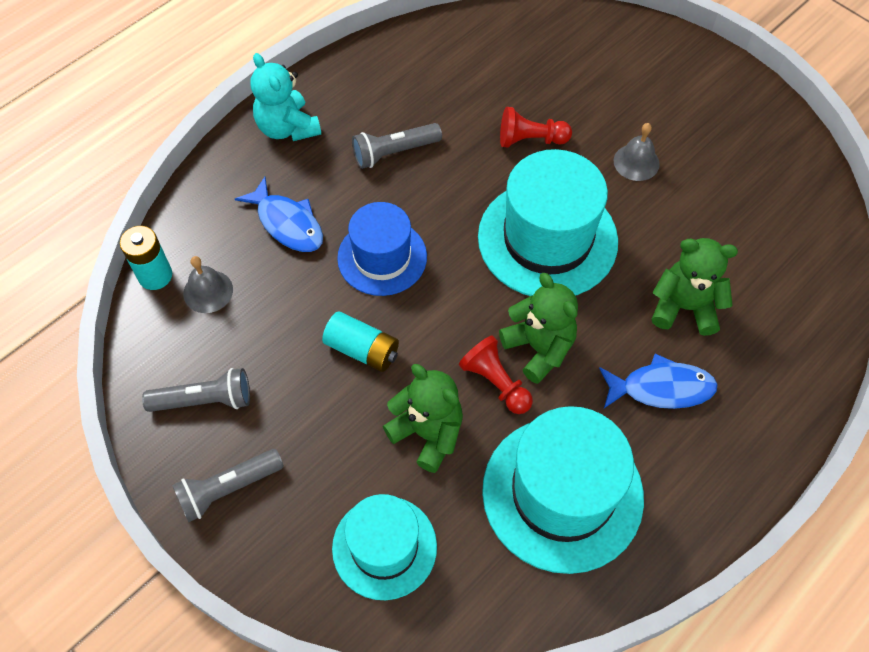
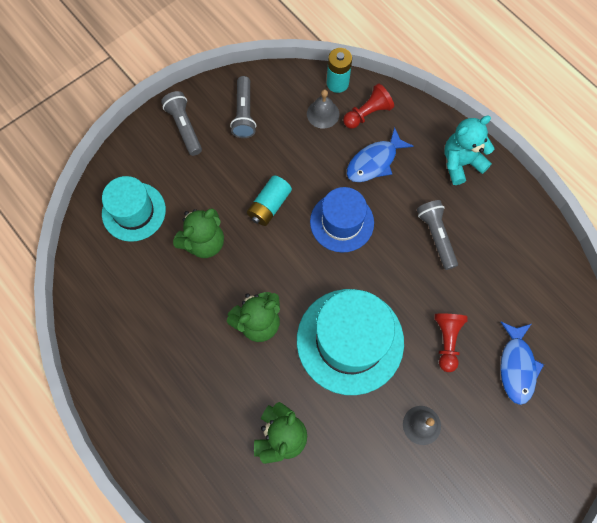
camera: 95 degrees right, 10 degrees up
(496, 382) = (235, 289): red pawn -> red pawn (367, 113)
(562, 493) = (150, 322): turquoise hat -> none
(661, 388) = (216, 404): blue fish -> blue fish (516, 366)

